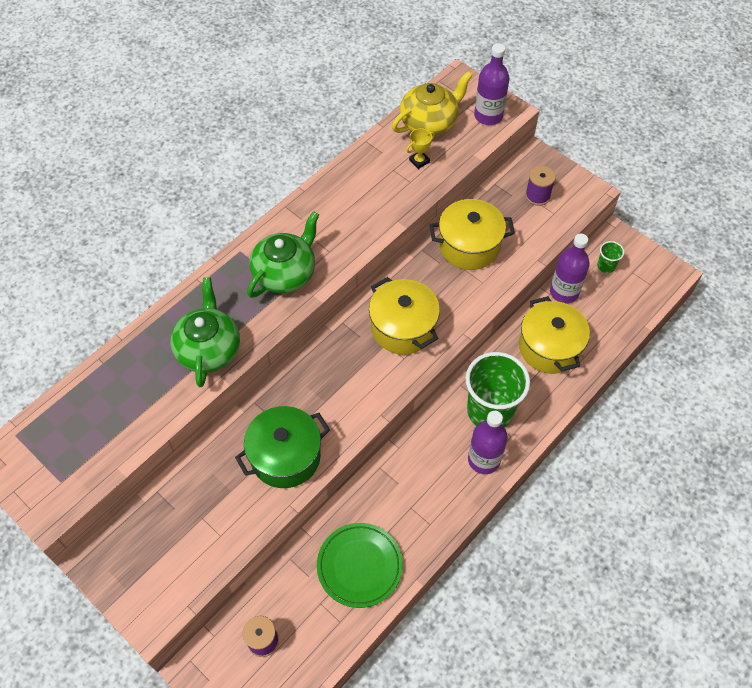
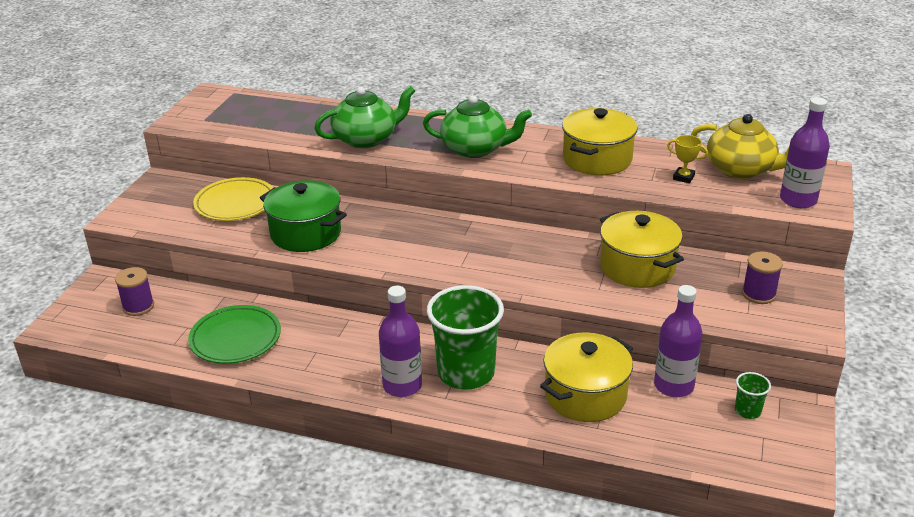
camera: 65 degrees right, 25 degrees down
(193, 501) = (235, 204): none -> yellow plate
(403, 327) = (496, 255): yellow pot -> yellow pot (597, 159)

